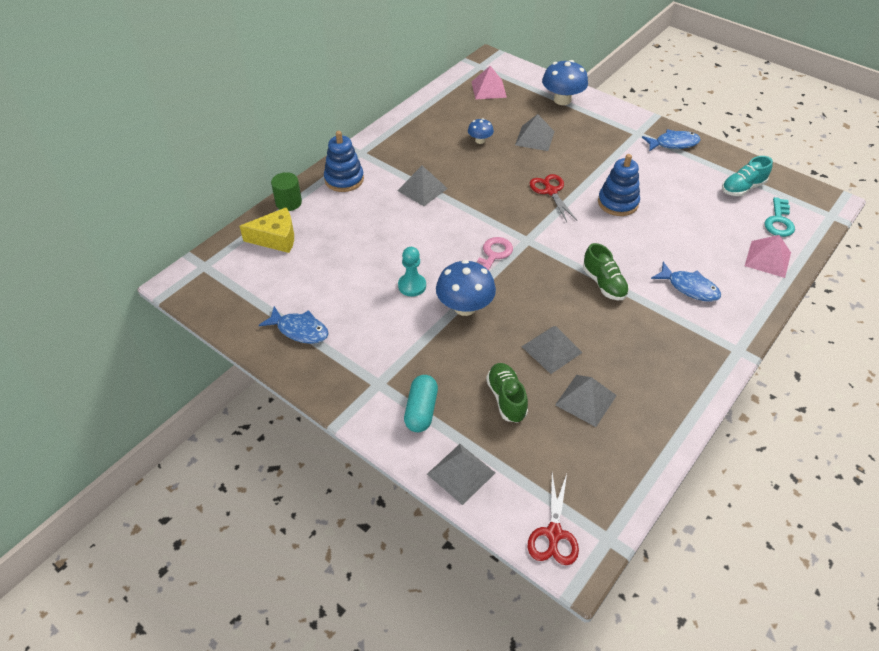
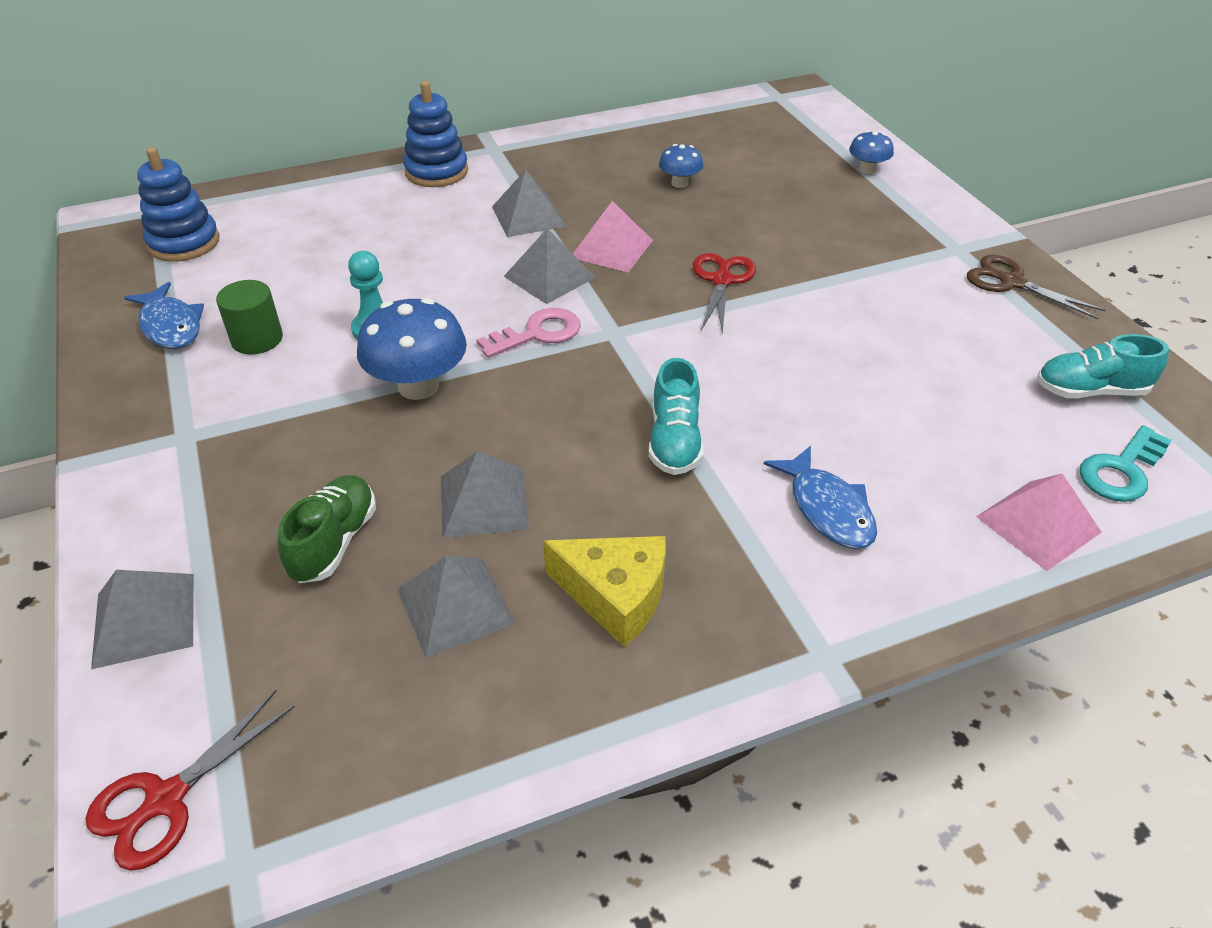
camera: 30 degrees right, 5 degrees down
(276, 238) = (273, 210): yellow cheese -> yellow cheese (615, 596)
(288, 202) = (336, 175): green cylinder -> green cylinder (257, 339)
(421, 410) = (196, 500): turquoise capsule -> none
(489, 89) = (761, 126): pink pyramid -> pink pyramid (612, 248)
(535, 138) = (770, 204): grey pyramid -> grey pyramid (549, 277)
(562, 100) = (867, 169): blue mushroom -> blue mushroom, size x0.54
(604, 284) = (675, 441): green shoe -> turquoise shoe
(618, 203) = (821, 333): blue stacking toy -> blue stacking toy (184, 243)
(673, 143) = (1011, 282): blue fish -> brown scissors

